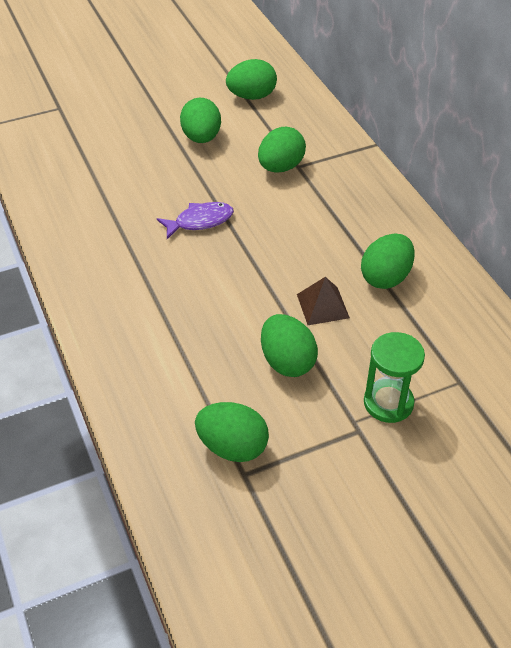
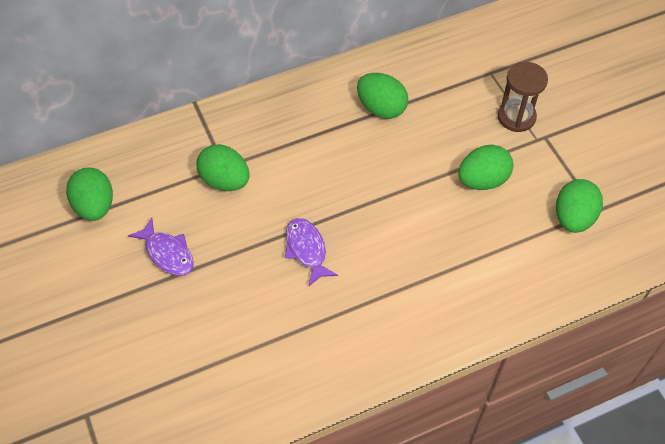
camera: 90 degrees left, 10 degrees up
(201, 138) = (167, 253): green egg -> purple fish
(322, 306) = (417, 154): brown pyramid -> none
(388, 403) = (516, 117): green hourglass -> brown hourglass

